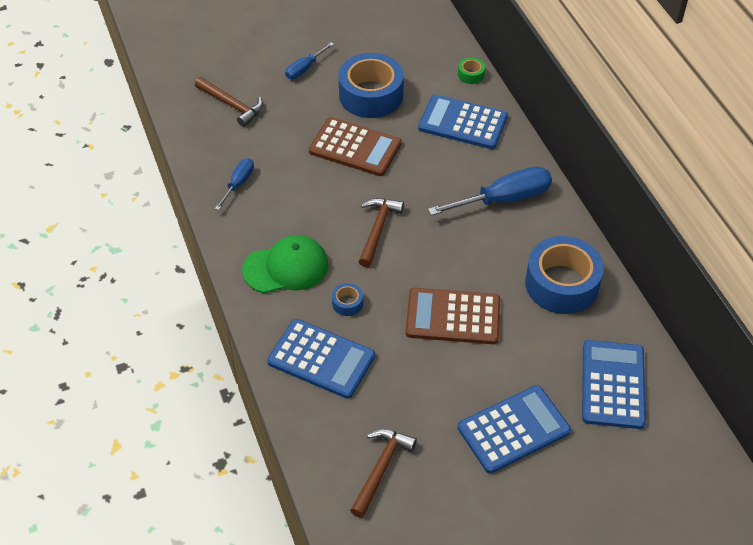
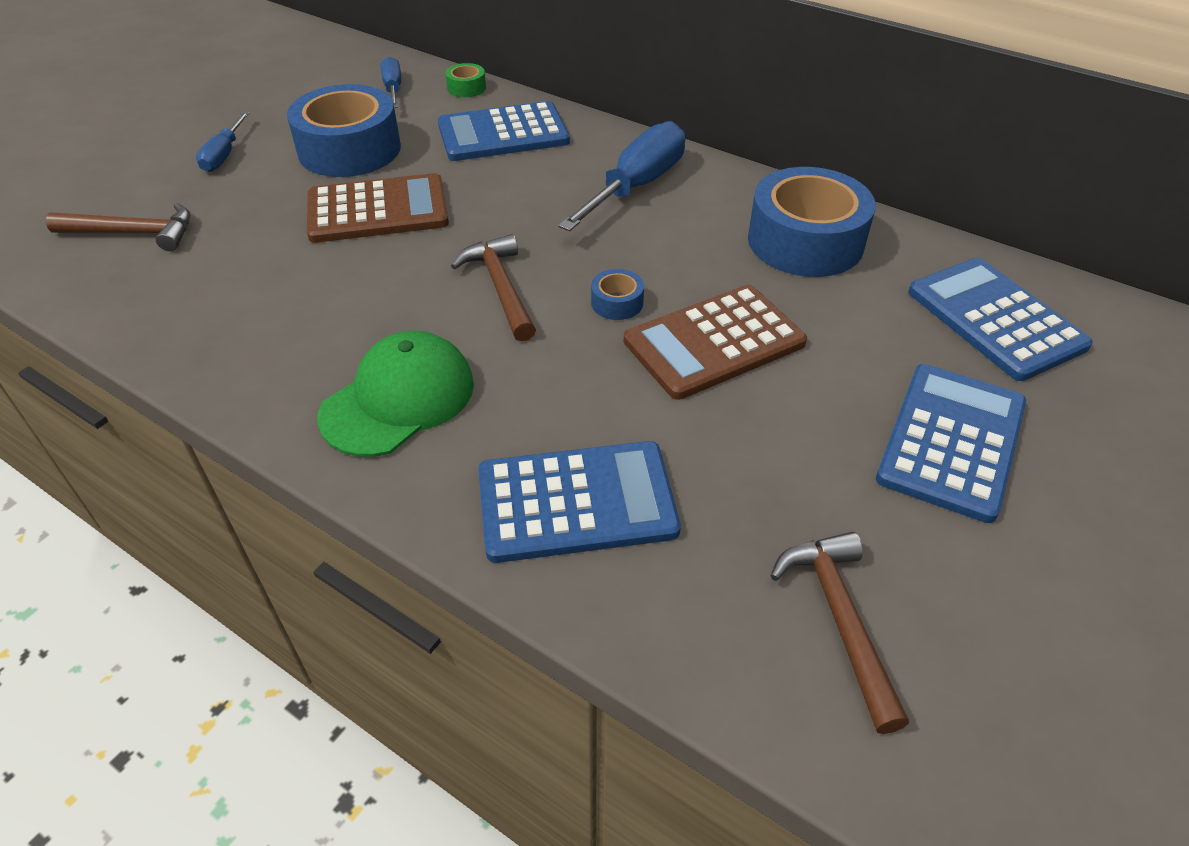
camera: 35 degrees left, 5 degrees down
(238, 184) = (221, 324): blue screwdriver -> blue screwdriver (393, 89)
(347, 303) = (544, 400): blue tape -> blue tape (617, 303)

